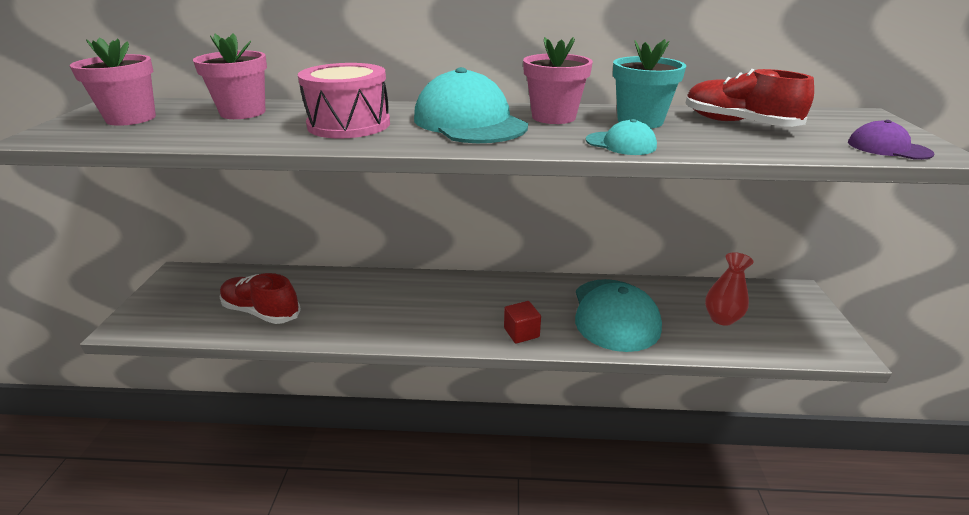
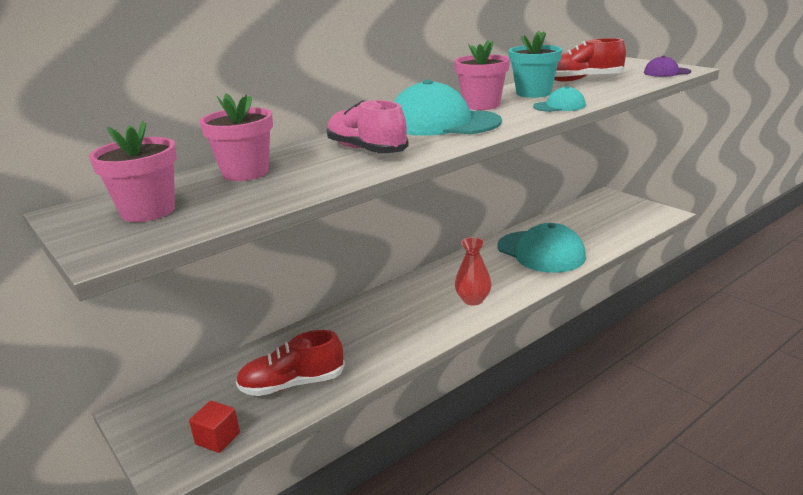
camera: 40 degrees left, 5 degrees down
(349, 124) = (366, 150): pink drum -> pink shoe
(521, 332) = (507, 289): red cube -> red cube (218, 438)
(721, 318) = (595, 226): red vase -> red vase (473, 300)

